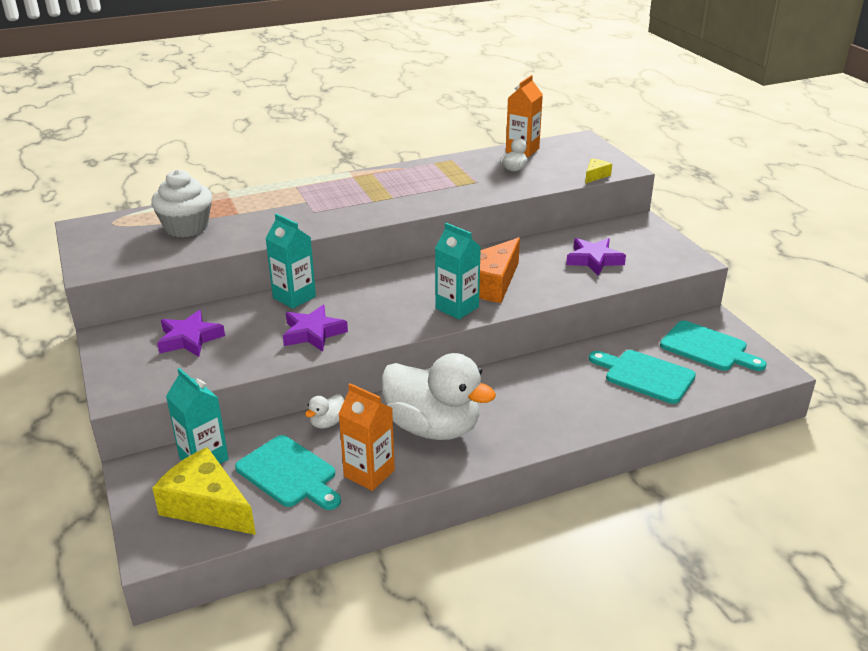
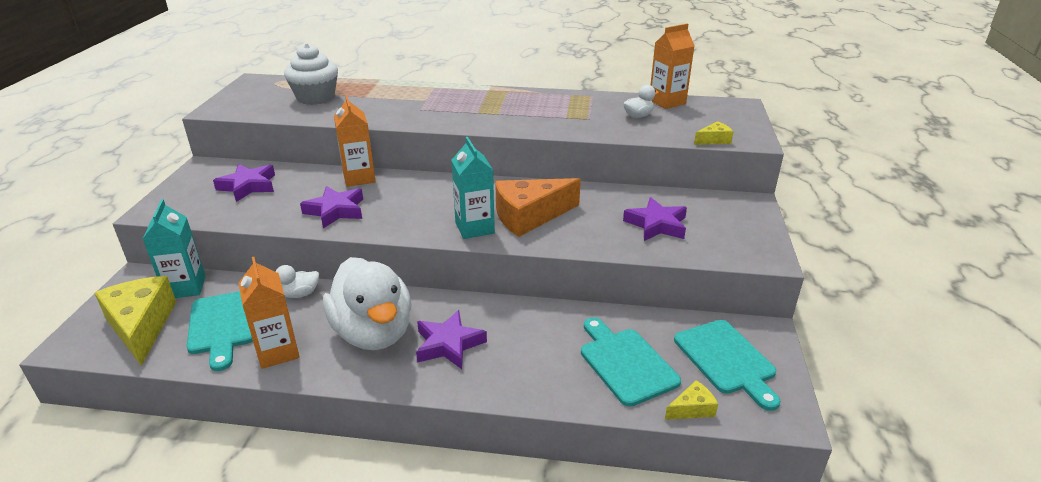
camera: 30 degrees right, 0 degrees up
(294, 297) = (359, 178): turquoise carton -> orange carton
(504, 412) = (449, 344): none -> purple star
(716, 388) = (692, 409): none -> yellow cheese

